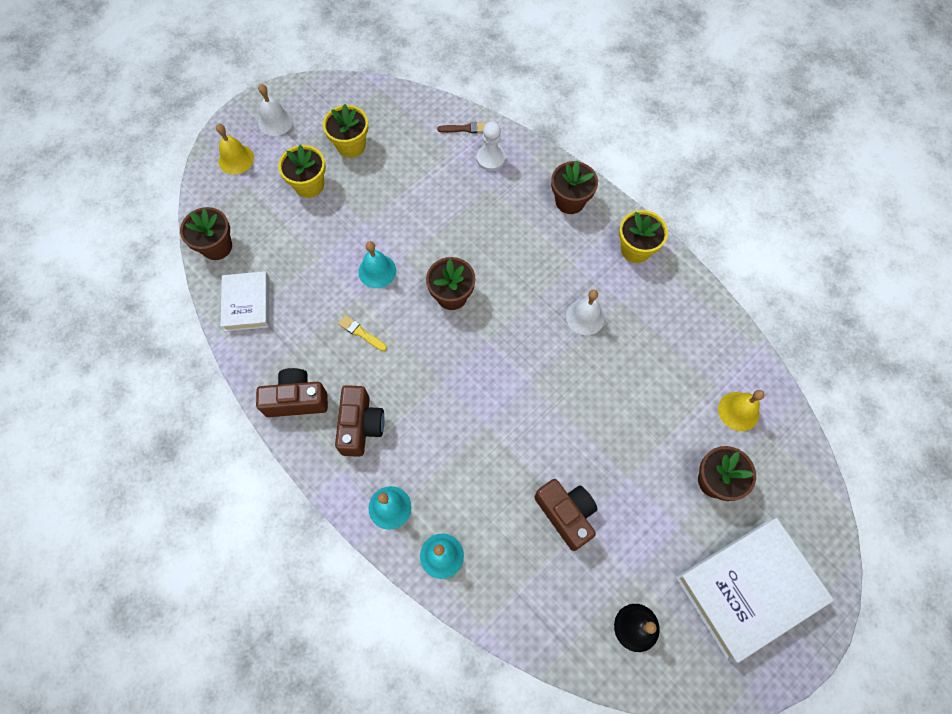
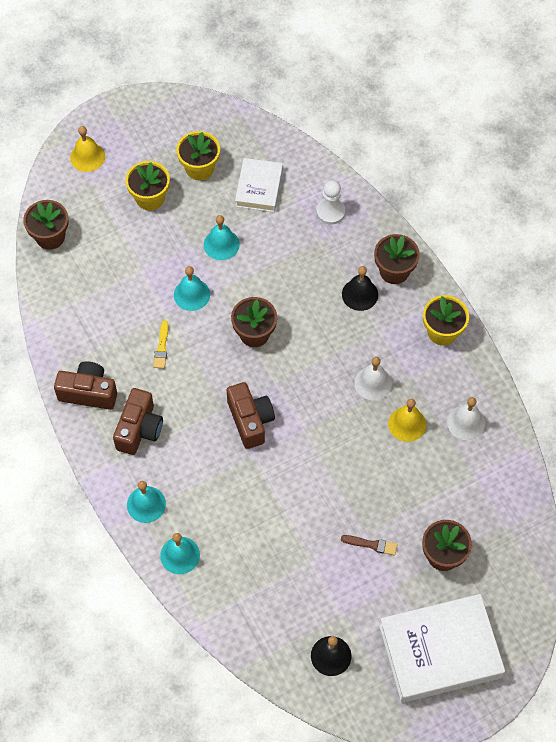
camera: 15 degrees right, 5 degrees down
(247, 303) = (65, 296): white book -> white book (259, 188)
(275, 121) = (133, 128): white bell -> white bell (466, 422)
(361, 333) = (161, 347): yellow brush -> yellow brush turned 135 degrees counterclockwise
(393, 214) = (221, 244): none -> turquoise bell
(465, 128) = (314, 176): brown brush -> brown brush (371, 545)
(544, 231) = (360, 294): none -> black bell
(566, 514) = (299, 549): brown camera -> brown camera (250, 420)
(738, 411) = (487, 502): yellow bell -> yellow bell (407, 424)

